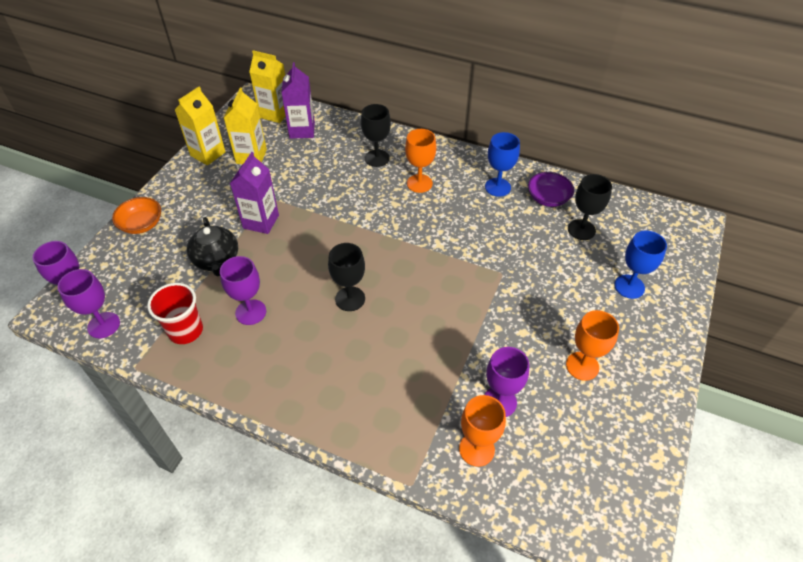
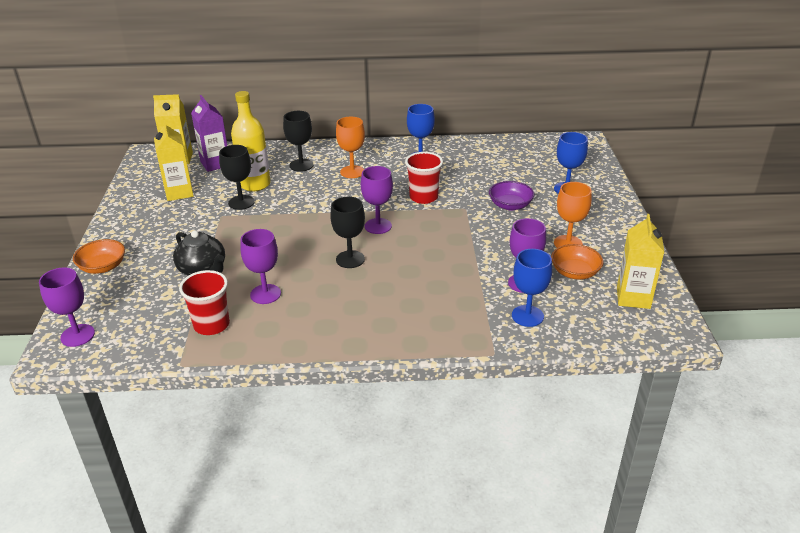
camera: 25 degrees left, 15 degrees down
(104, 325) = (122, 347): purple goblet -> purple goblet (378, 226)
(208, 154) = (132, 201): yellow carton -> yellow carton (633, 297)
(261, 221) = (225, 233): purple carton -> none
(321, 169) = (255, 184): none -> yellow bottle
(469, 243) = (423, 197): none -> red cup
(476, 449) = (527, 316): orange goblet -> blue goblet
(548, 198) = (466, 154): purple bowl -> purple bowl (510, 205)
(564, 410) = (575, 272): none -> orange bowl
(581, 229) = (506, 166): black goblet -> black goblet (241, 202)

